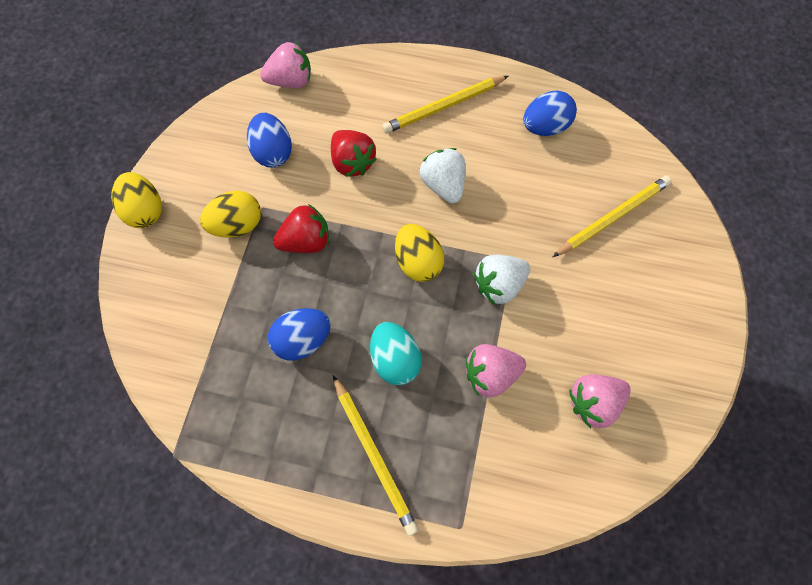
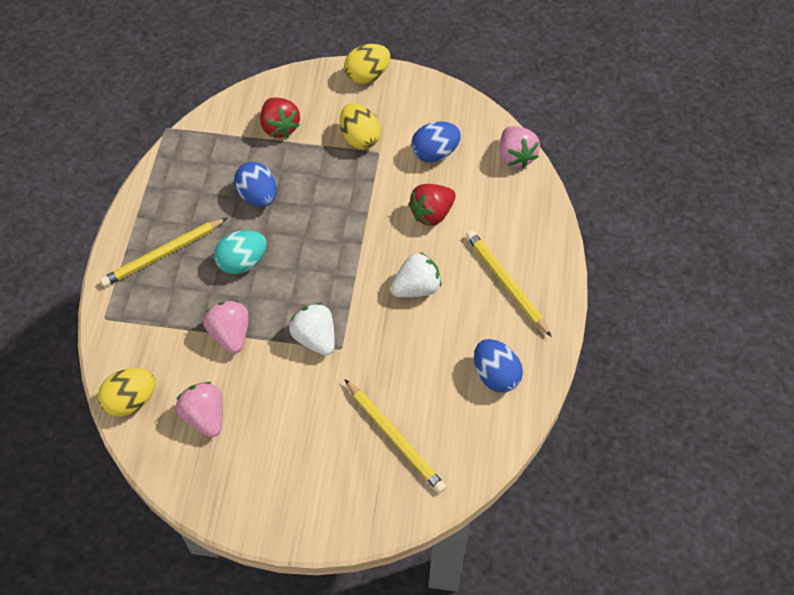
camera: 85 degrees right, 10 degrees down
(306, 241) = (348, 188): red strawberry -> red strawberry (279, 127)
(418, 262) = (334, 273): yellow egg -> yellow egg (131, 401)

